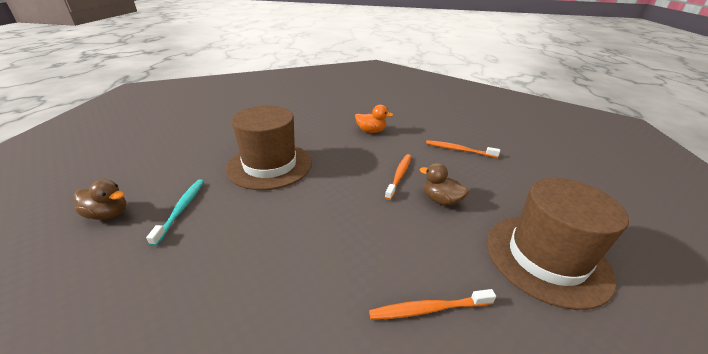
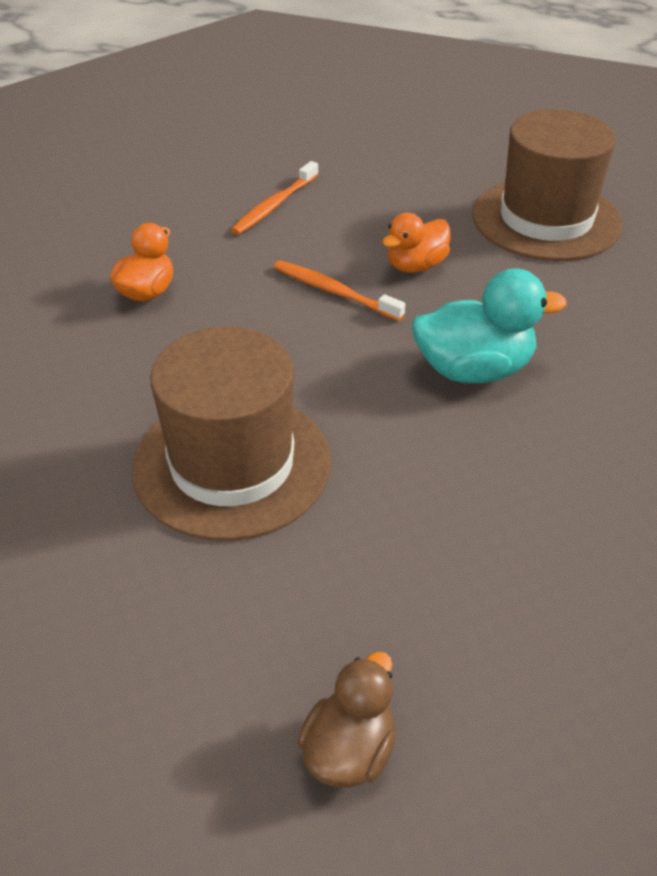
camera: 75 degrees left, 10 degrees up
(181, 209) = (362, 608): turquoise toothbrush -> none
(355, 232) = (474, 370): none -> turquoise duck
(428, 309) = (618, 332): orange toothbrush -> none
(441, 200) = (416, 266): brown duck -> orange duck

